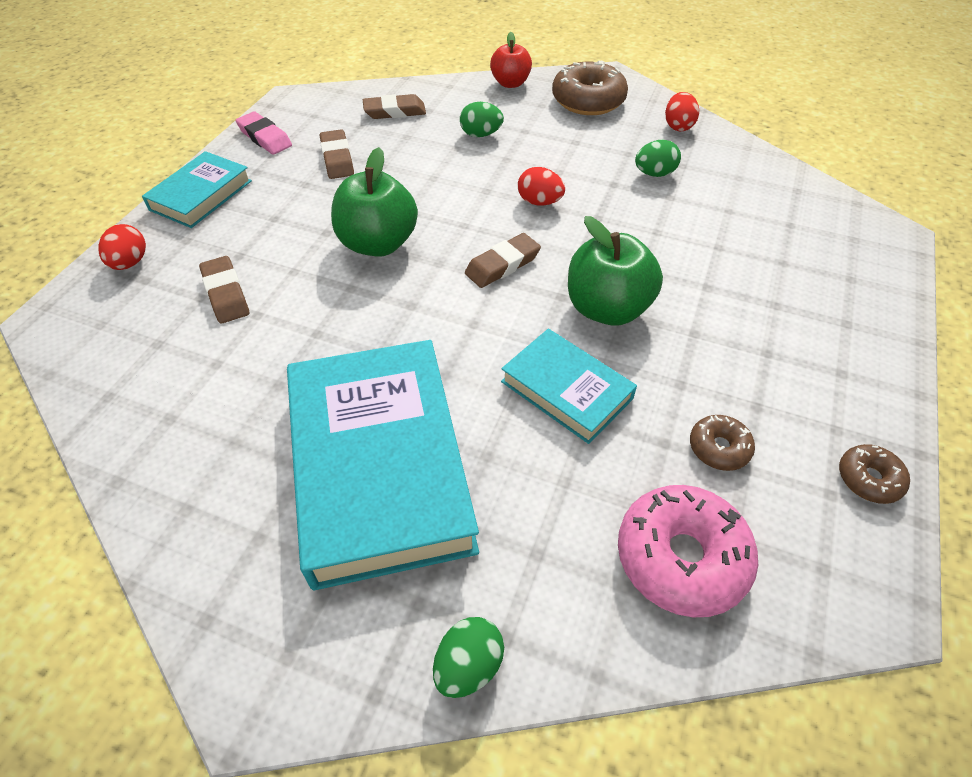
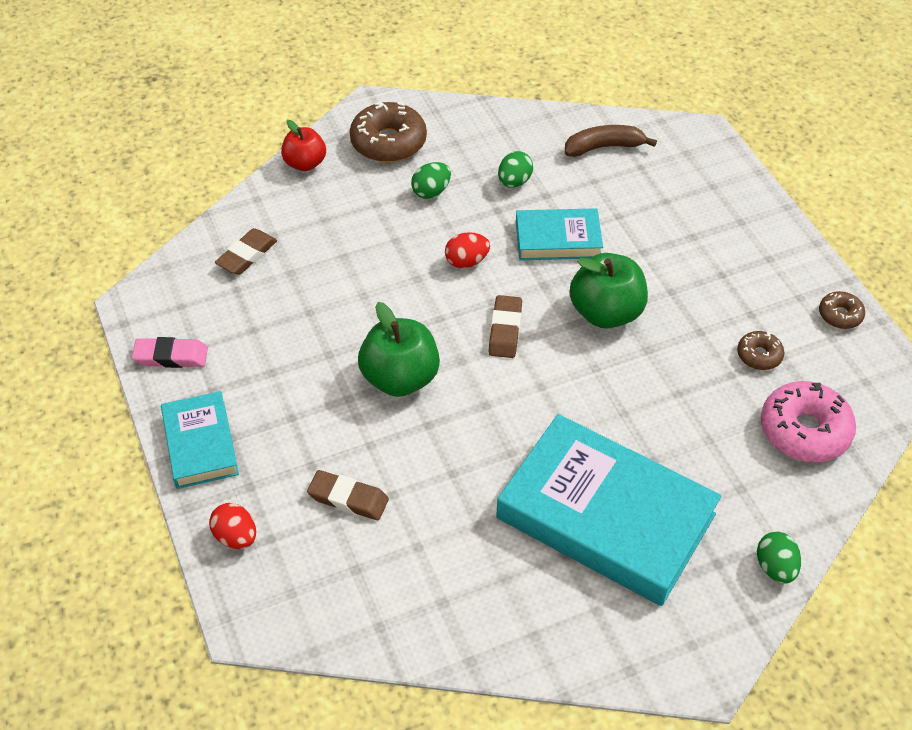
camera: 45 degrees left, 0 degrees up
(337, 159) = (264, 332): brown eraser -> none
(481, 134) = (347, 230): green egg -> green egg (431, 192)
(566, 390) = (647, 385): turquoise book -> turquoise book (558, 239)
(678, 126) = (482, 125): red egg -> none
(771, 193) = (604, 147): none -> brown banana

